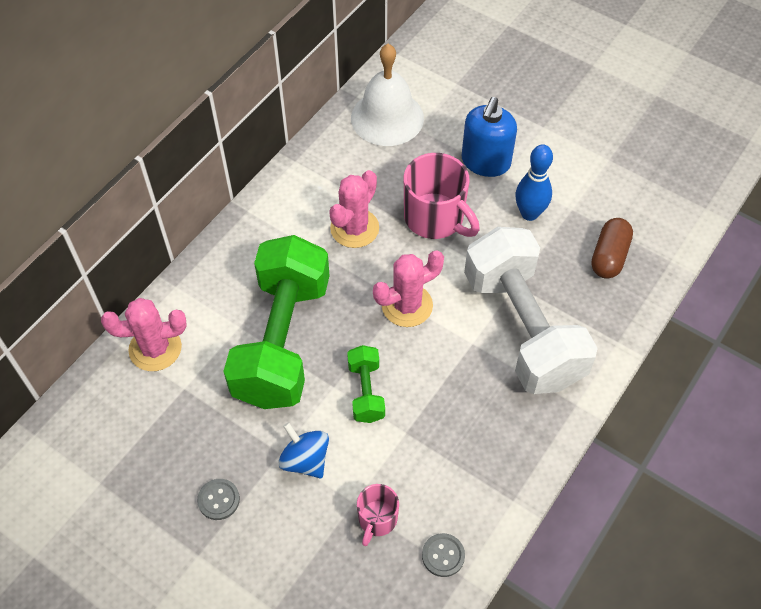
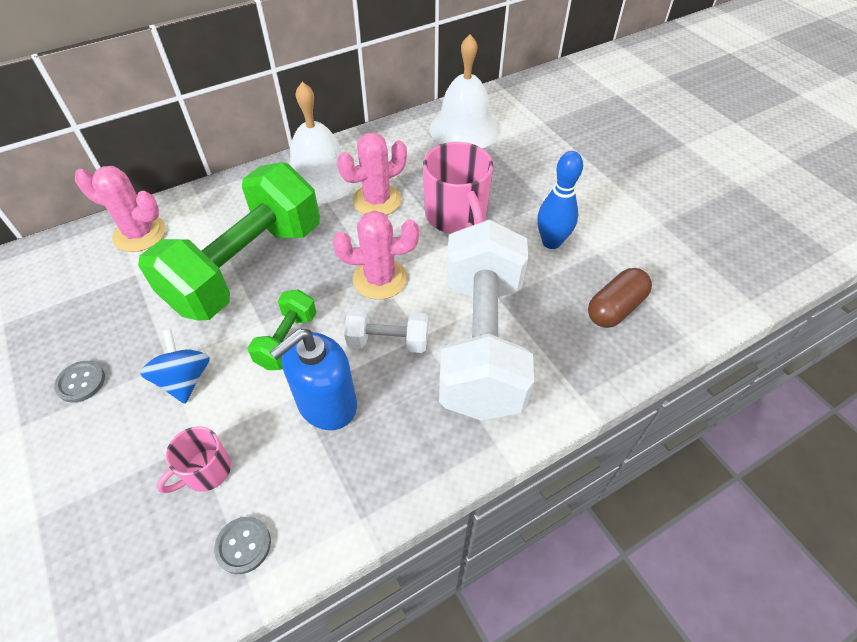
camera: 25 degrees right, 5 degrees down
(284, 223) = (320, 177): none -> white bell
(449, 358) = (388, 341): none -> white dumbbell
(485, 162) = (533, 187): blue soap dispenser -> blue soap dispenser (326, 404)

